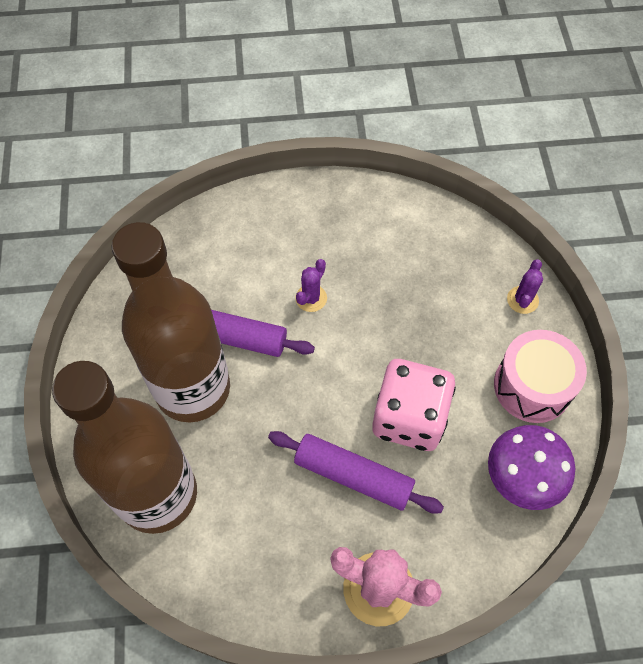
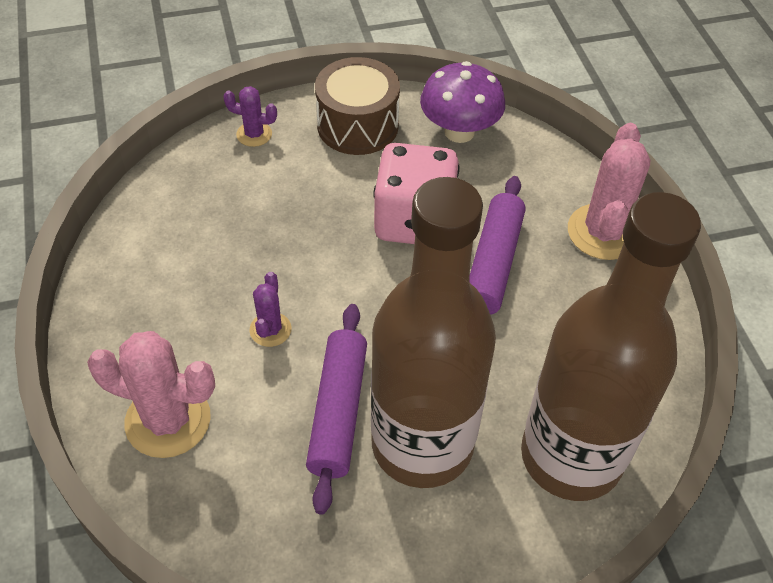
camera: 100 degrees left, 10 degrees down
(247, 233) = (168, 420): none -> pink cactus
(311, 298) = (270, 329): purple cactus -> purple cactus turned 75 degrees clockwise
(532, 386) = (357, 125): pink drum -> brown drum

